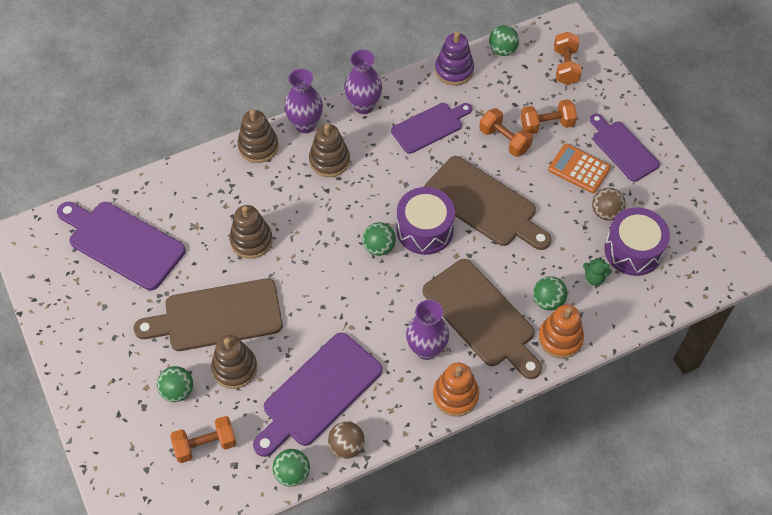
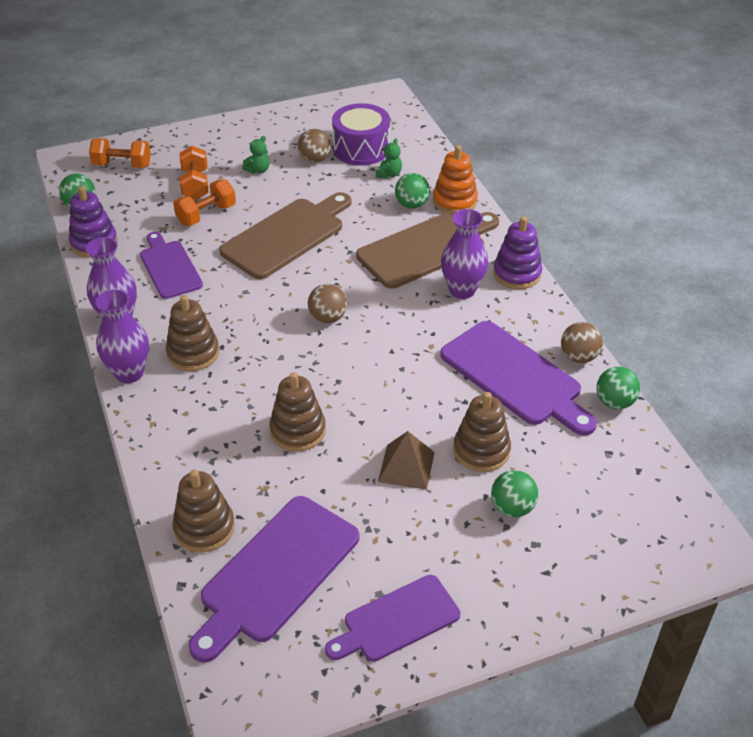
camera: 85 degrees left, 15 degrees down
(205, 445) = (585, 480): orange dumbbell -> none
(217, 316) = (406, 466): brown cutting board -> brown pyramid
(258, 146) = (150, 420): brown stacking toy -> brown stacking toy (204, 528)
(379, 247) = (327, 318): green ball -> brown ball
(424, 229) = (311, 281): purple drum -> none
(455, 395) = (517, 274): orange stacking toy -> purple stacking toy
(579, 169) = (258, 170): orange calculator -> green teddy bear
(623, 149) = (241, 141): purple cutting board -> purple cutting board (397, 620)

